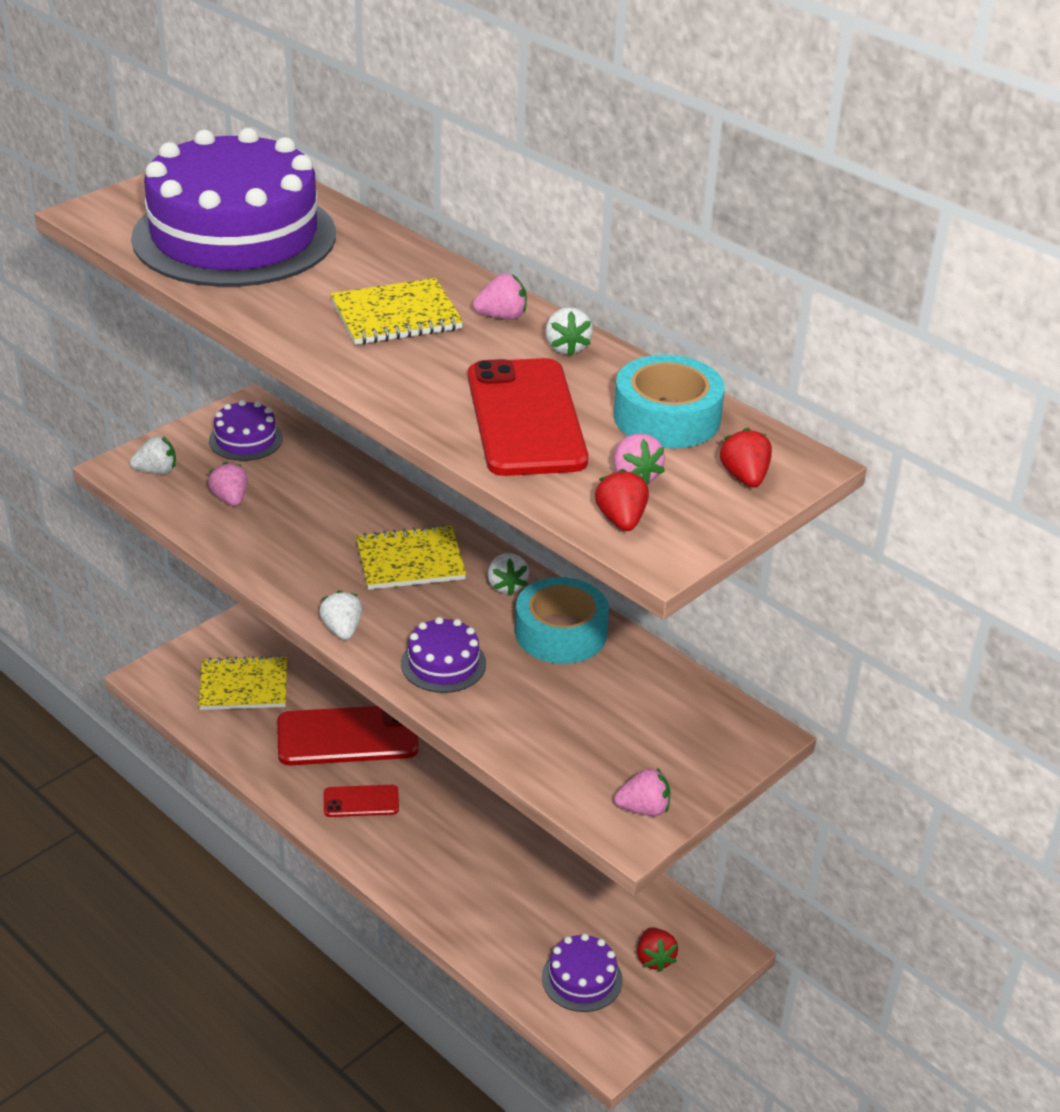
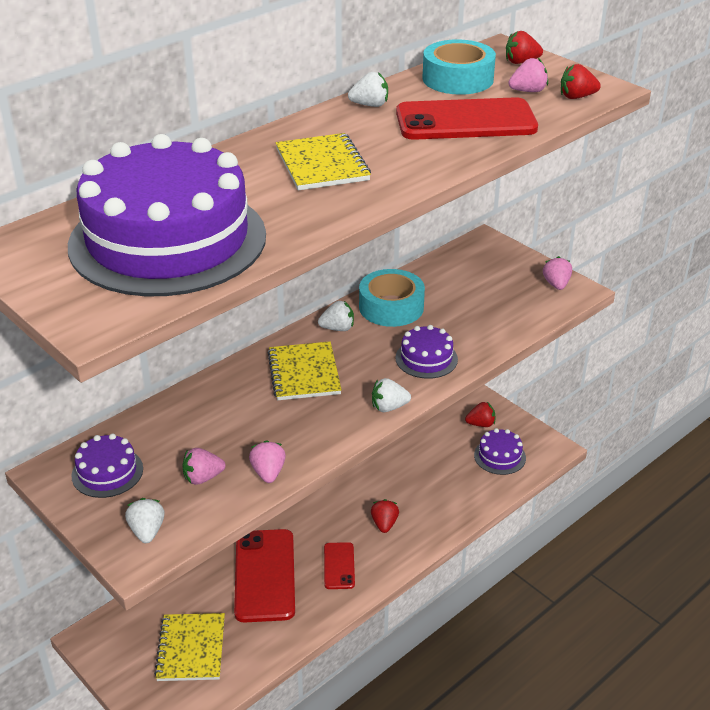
camera: 85 degrees left, 0 degrees up
(435, 844) = (384, 524): none -> red strawberry
(502, 316) = (325, 125): pink strawberry -> pink strawberry (268, 473)

